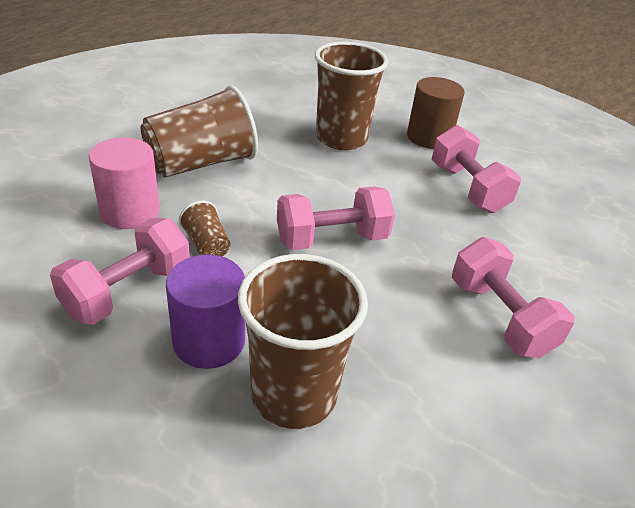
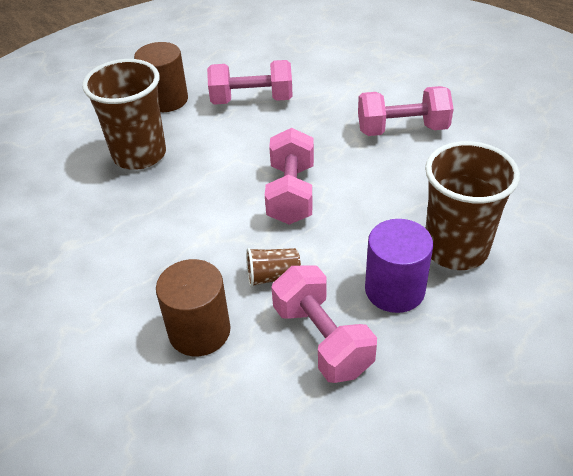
camera: 65 degrees left, 5 degrees up
(130, 212) = (199, 331): pink cylinder -> brown cylinder
(201, 163) = (135, 265): brown cup -> none

